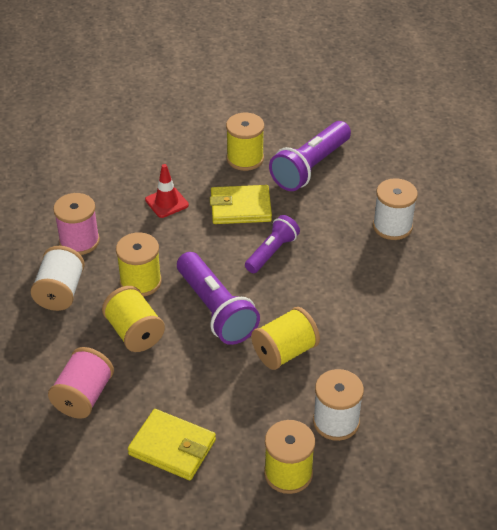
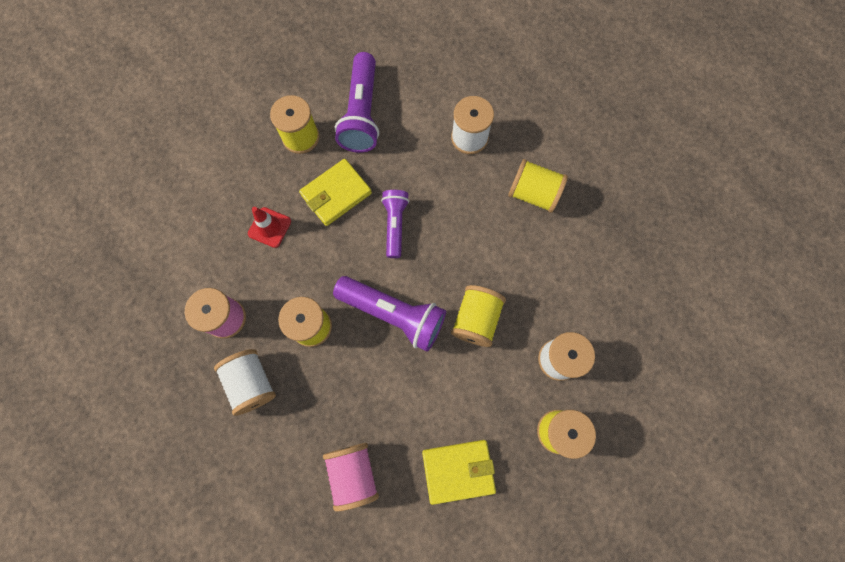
camera: 35 degrees left, 30 degrees up
(134, 333) = (346, 382): yellow spool -> yellow spool (533, 193)

